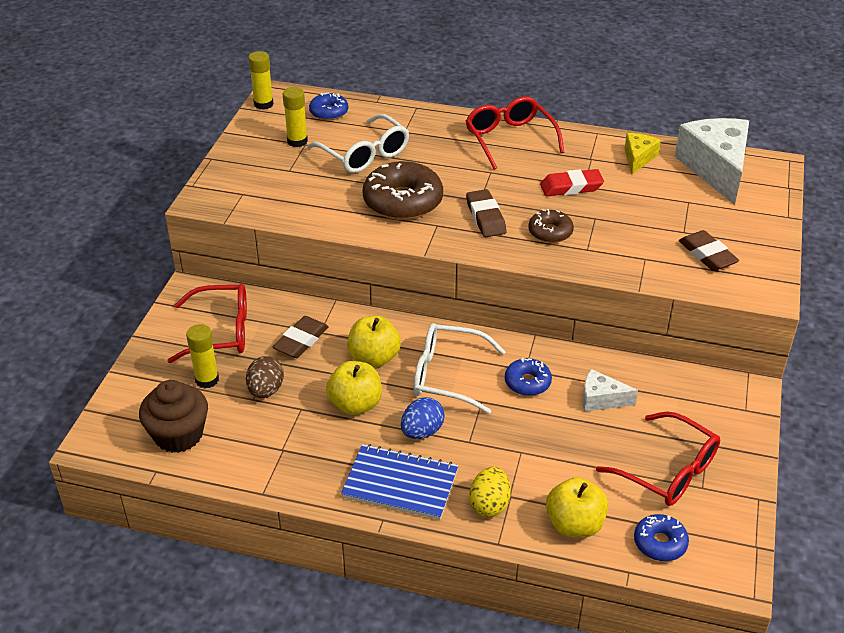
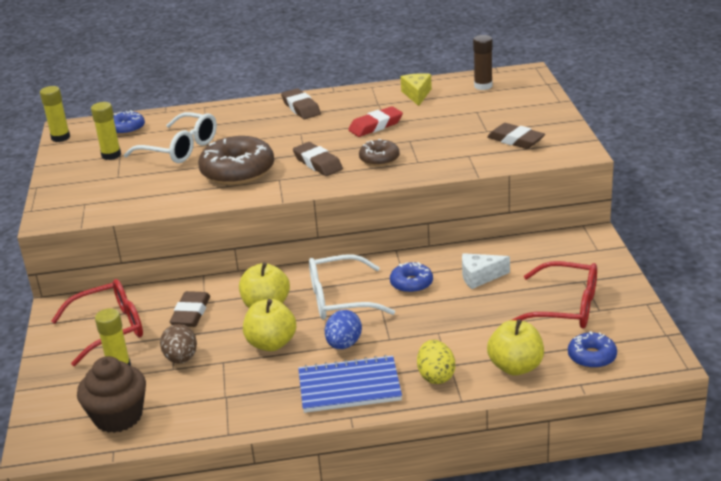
camera: 20 degrees left, 10 degrees down
(509, 139) = (301, 108): red glasses -> brown eraser
(716, 169) = (483, 86): white cheese -> brown glue stick

